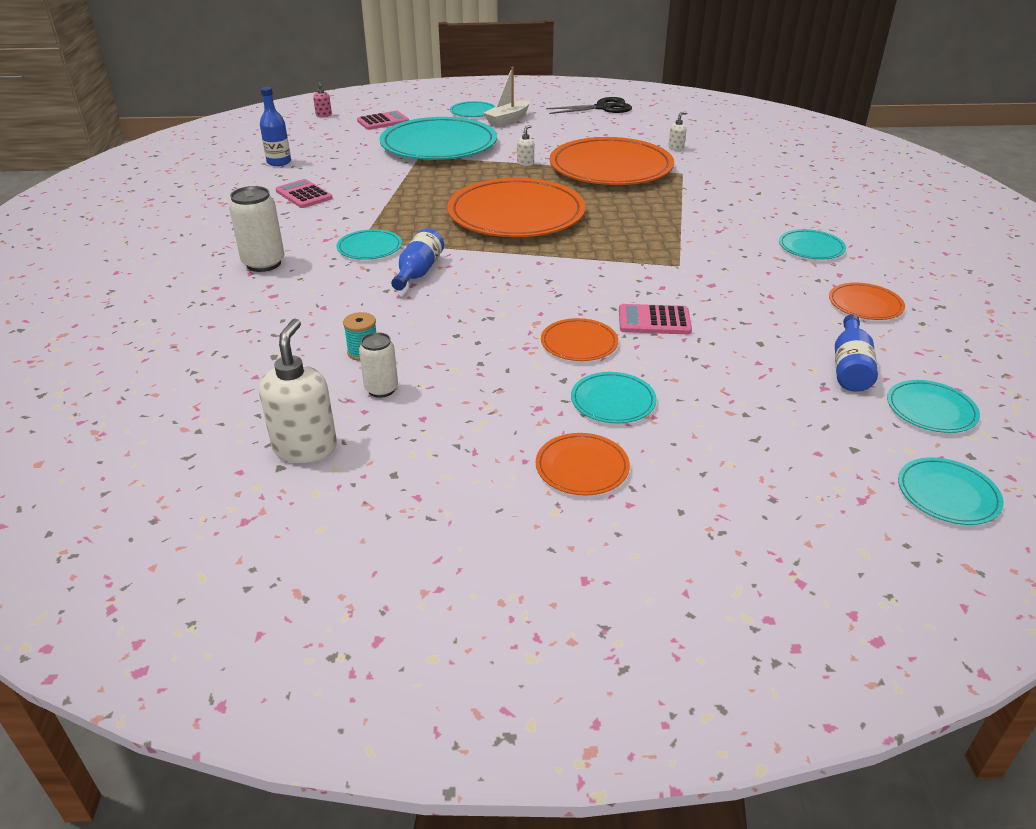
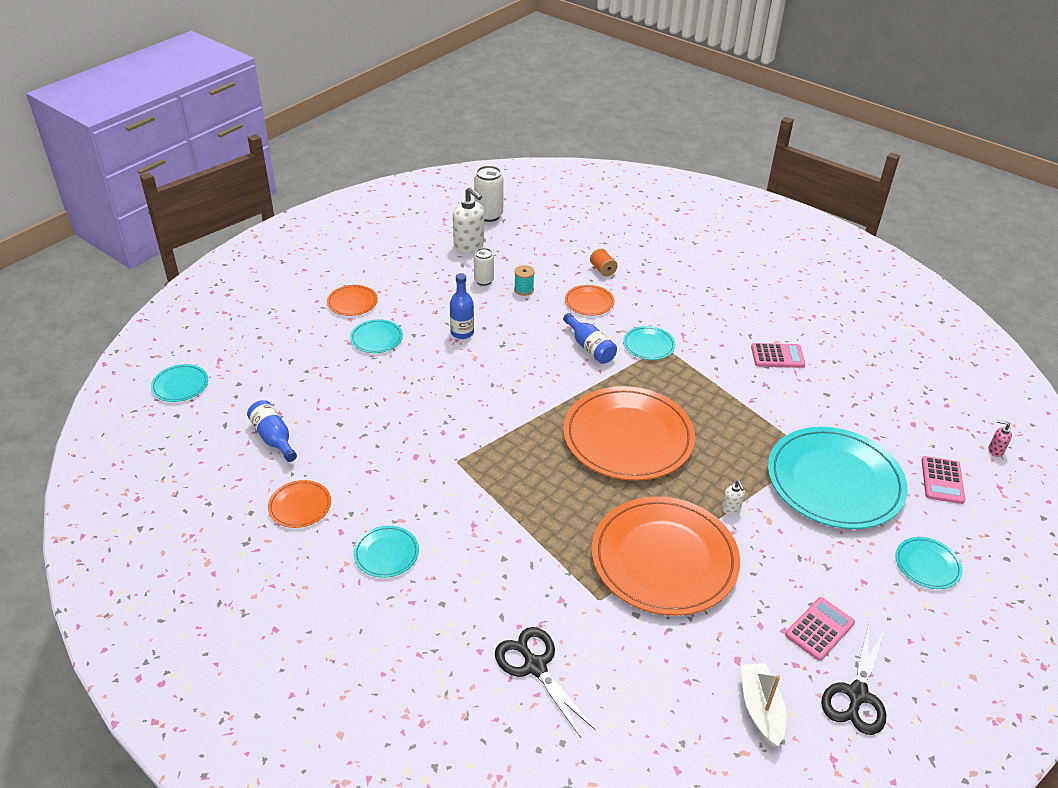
camera: 130 degrees right, 5 degrees up
(249, 321) = (602, 270): none -> orange spool
(264, 263) = (672, 299): white can -> white can (488, 215)
(279, 162) = (868, 372): blue bottle -> blue bottle (462, 332)
(508, 119) = (876, 576): white boat -> white boat (760, 709)
(579, 343) = (435, 359): orange plate -> orange plate (589, 302)
(654, 321) = (415, 401): pink calculator -> pink calculator (819, 629)
(676, 148) = (665, 652): white soap dispenser -> none
(764, 172) = (535, 666): none -> black scissors
(931, 410) = (210, 434): turquoise plate -> none

